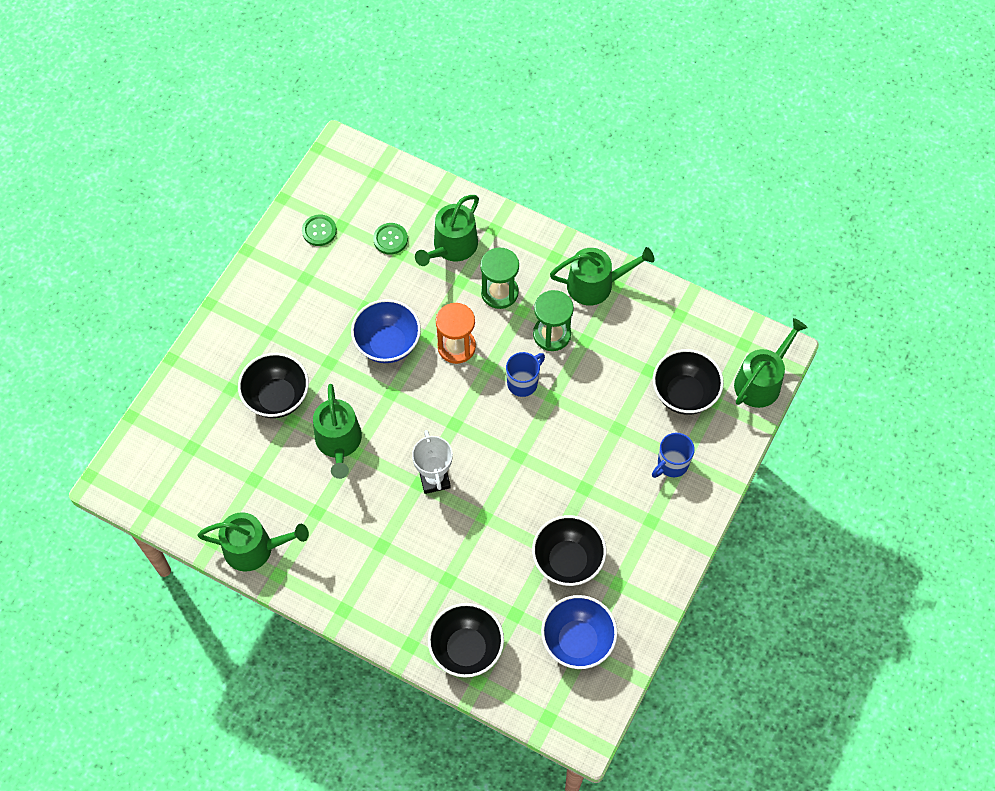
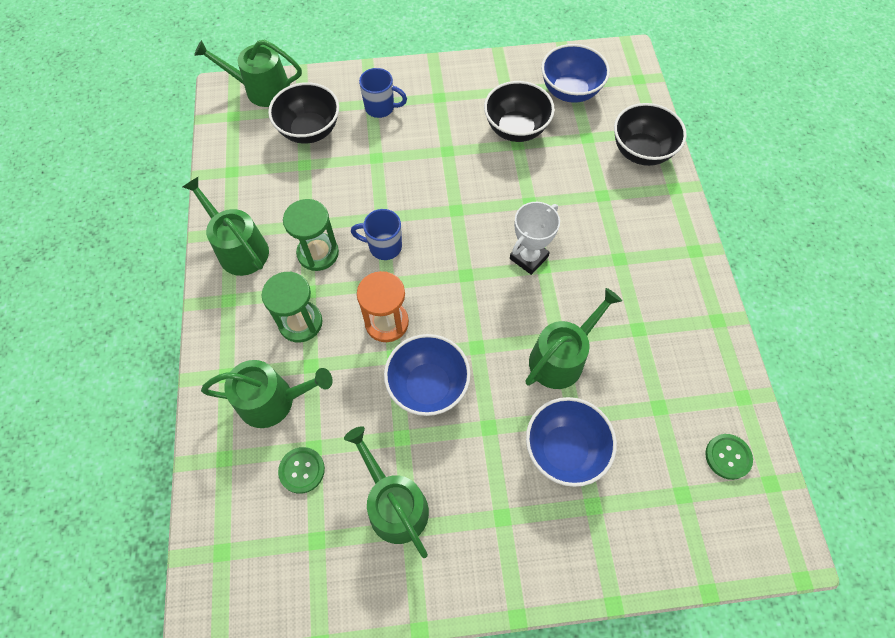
camera: 125 degrees left, 0 degrees up
(254, 548) = (715, 357): green watering can -> green watering can (394, 504)
(277, 397) = (564, 450): black bowl -> blue bowl
(319, 231) = (339, 560): green button -> green button (728, 457)

